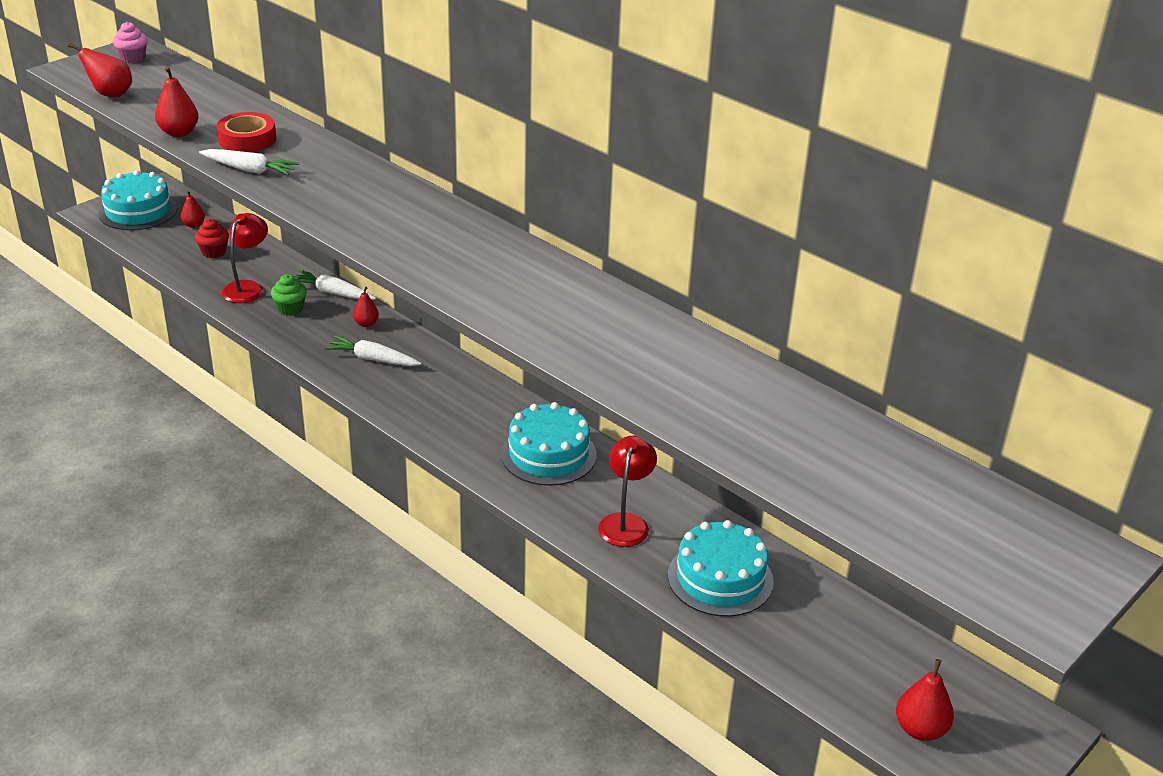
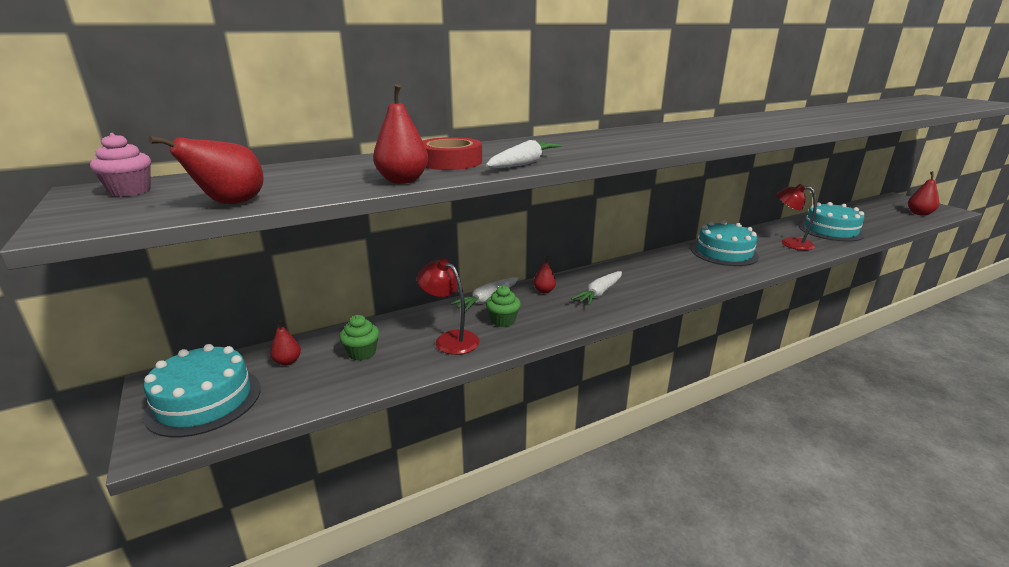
camera: 70 degrees left, 10 degrees down
(214, 252) = (362, 353): red cupcake -> green cupcake

